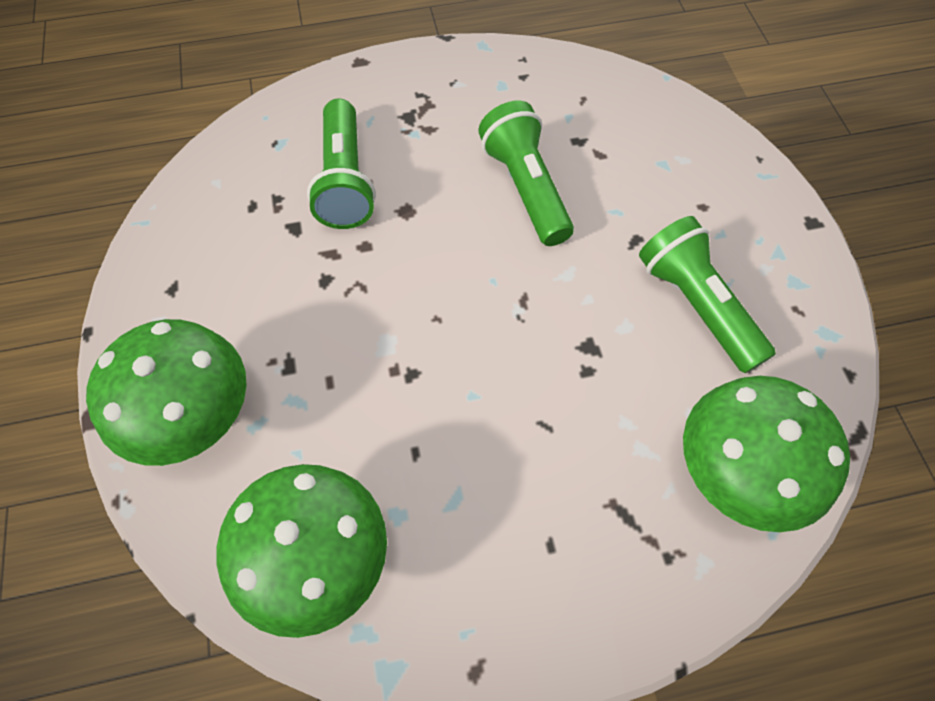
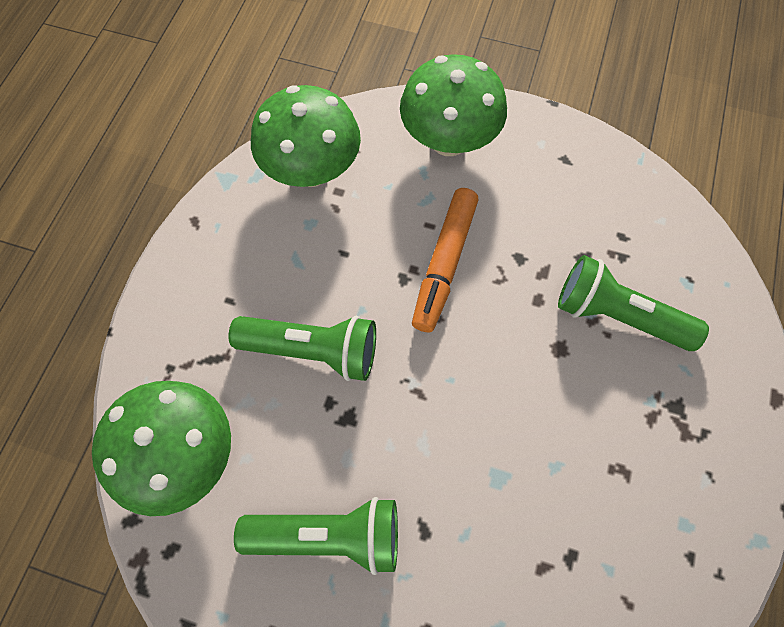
camera: 120 degrees right, 5 degrees up
(371, 343) = (444, 264): none -> orange marker
(525, 188) = (534, 465): green flashlight -> green flashlight (312, 350)

